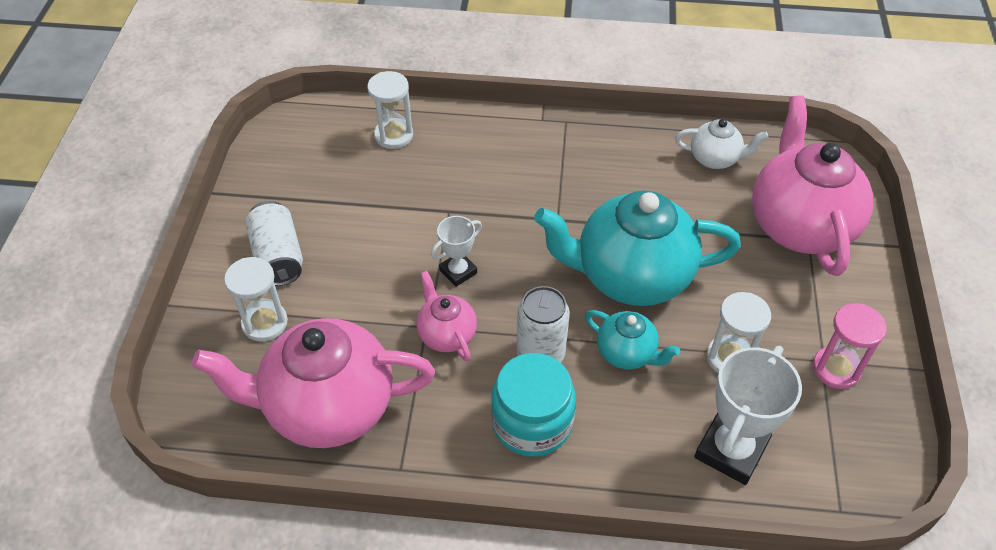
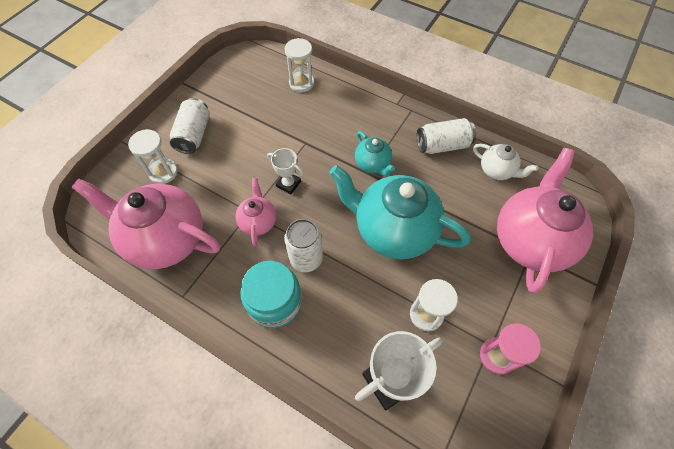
camera: 25 degrees right, 10 degrees up
(458, 271) = (288, 184): white trophy -> white trophy turned 45 degrees clockwise
(627, 353) = (360, 281): turquoise teapot -> turquoise teapot (373, 164)
(631, 152) = (442, 145): none -> white can

